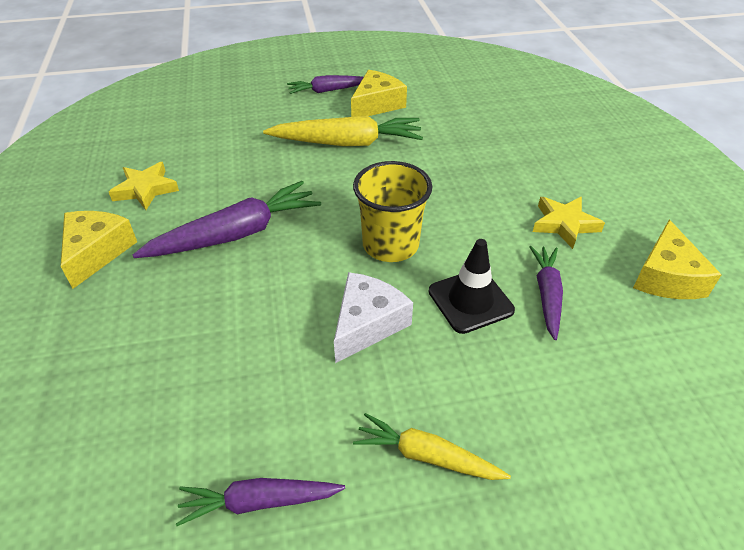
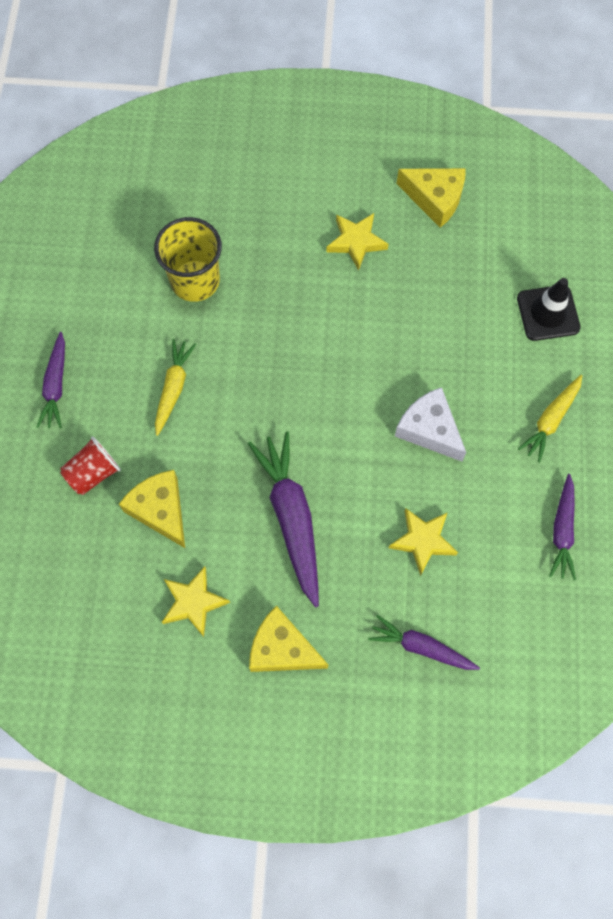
camera: 75 degrees left, 25 degrees up
(224, 343) = (423, 541): none -> yellow star
(258, 119) = (93, 473): none -> red cup
(347, 143) = (173, 388): yellow carrot -> yellow carrot, size x0.60
(376, 104) = (107, 340): yellow cheese -> yellow cheese (160, 510)
(390, 245) = (343, 388): yellow cup -> yellow cup (195, 281)
(470, 301) = (424, 347): black traffic cone -> black traffic cone (548, 313)
(547, 295) = (432, 290): purple carrot -> purple carrot (421, 647)

